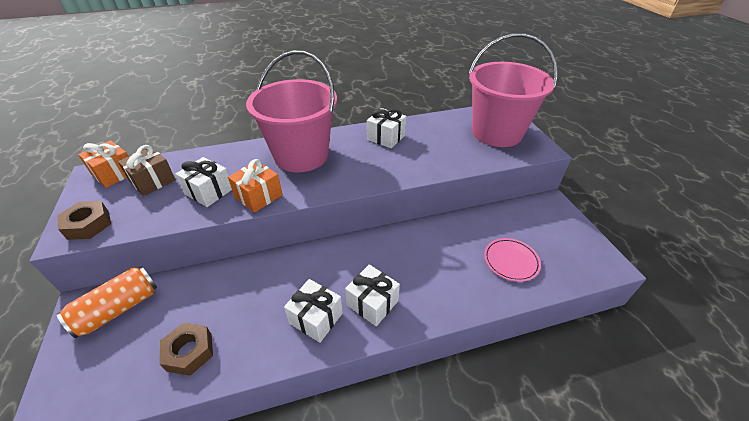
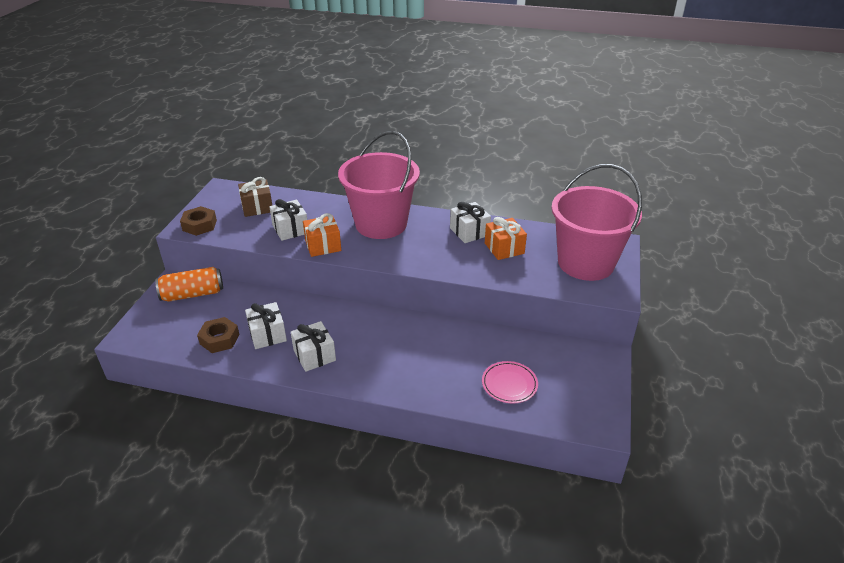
camera: 30 degrees right, 5 degrees down
(114, 173) = (235, 192): orange gift -> orange gift (504, 248)
(372, 303) = (363, 363): white gift -> white gift (267, 334)

